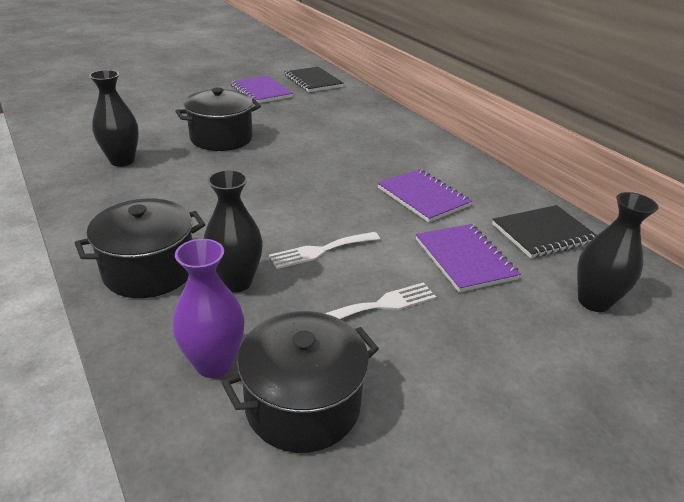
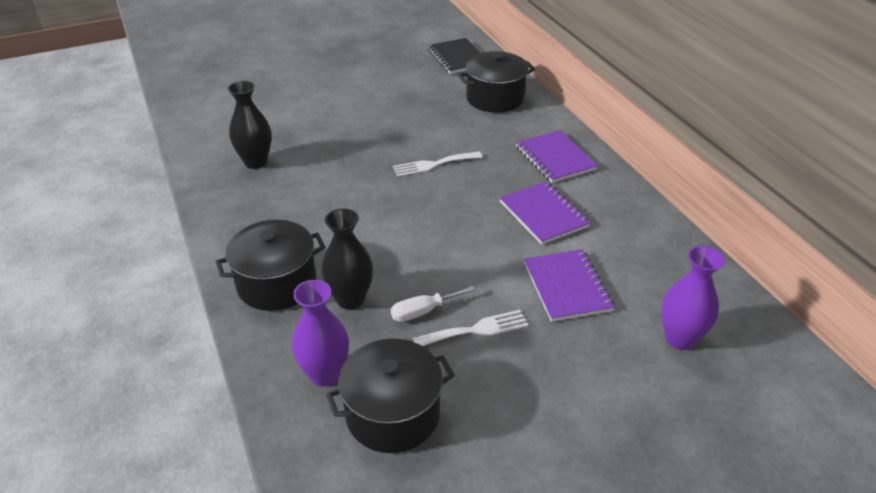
camera: 10 degrees right, 5 degrees up
(221, 138) = (352, 136): black pot -> black pot (495, 98)
(261, 92) = (399, 73): purple notebook -> purple notebook (555, 158)
(319, 290) = (423, 311): none -> white screwdriver
(320, 250) = (431, 271): white fork -> white fork (433, 164)
(543, 234) = (655, 262): black notebook -> none
(593, 301) = (679, 338): black vase -> purple vase

